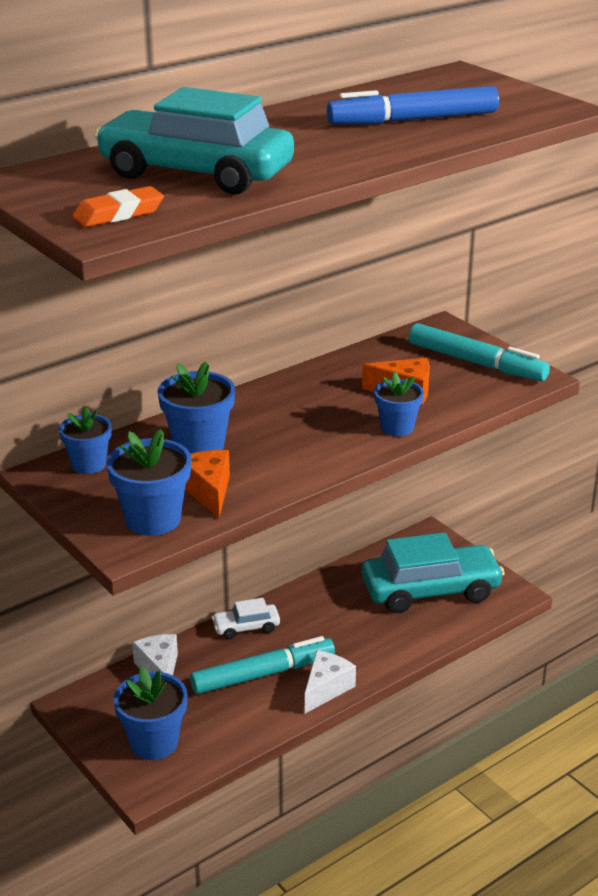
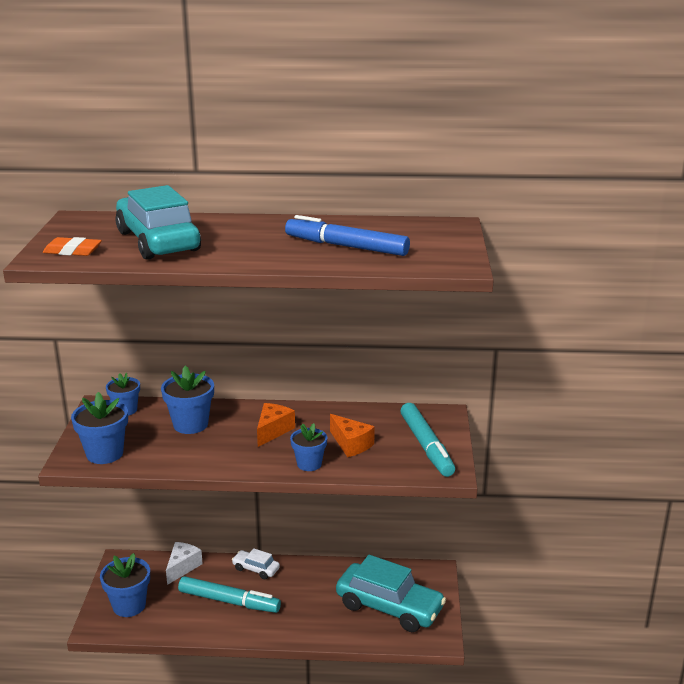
camera: 40 degrees right, 5 degrees down
(208, 491) = (153, 452): orange cheese -> orange cheese (273, 431)
(326, 688) = (250, 630): white cheese -> none

